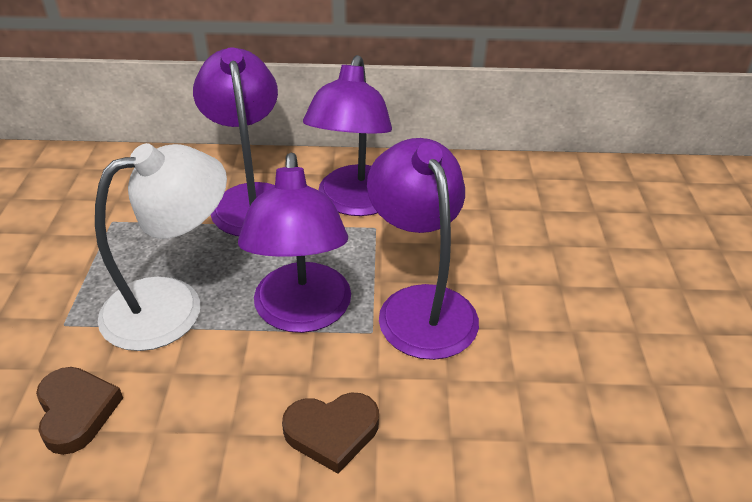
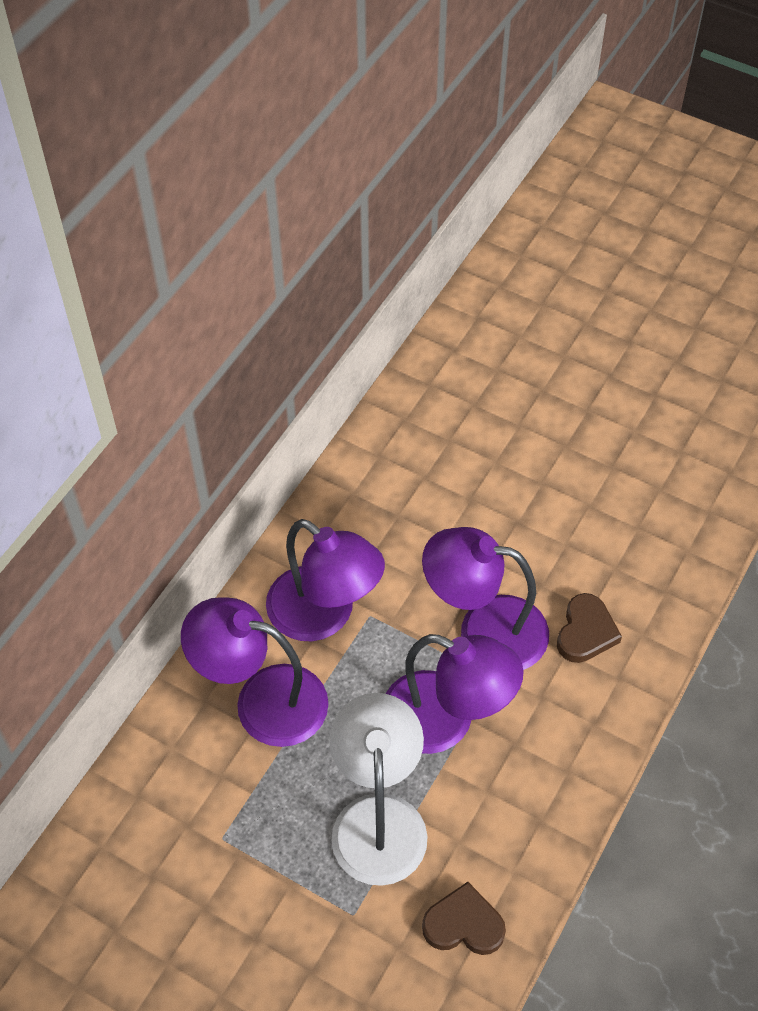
camera: 60 degrees left, 15 degrees up
(332, 432) = (575, 750): brown heart -> brown heart (585, 632)

